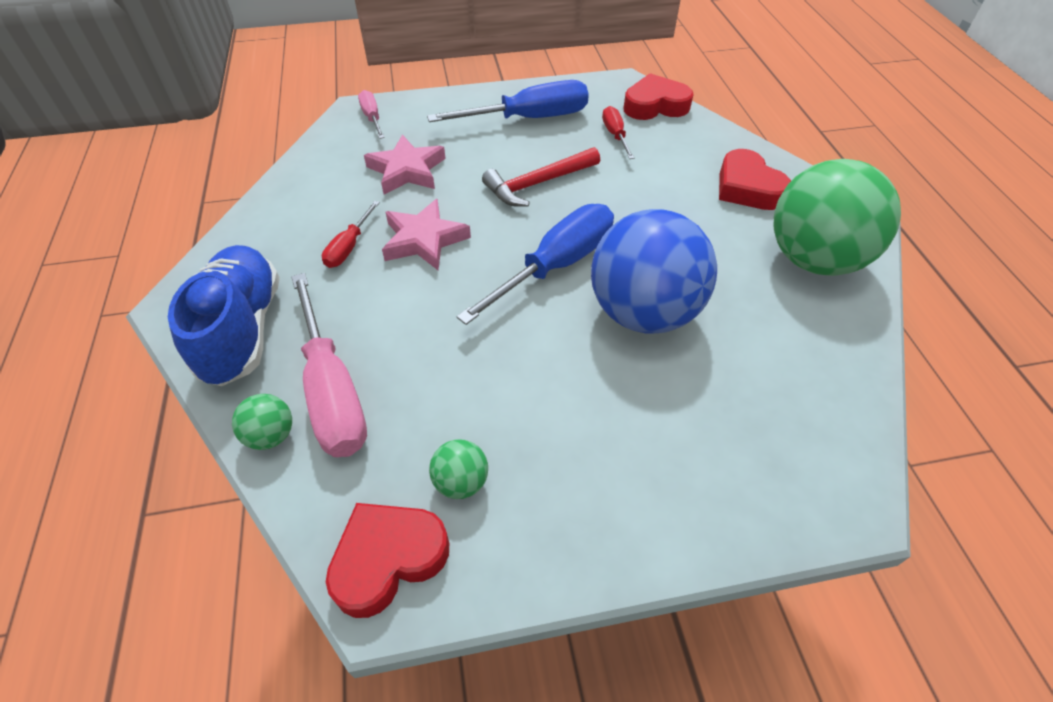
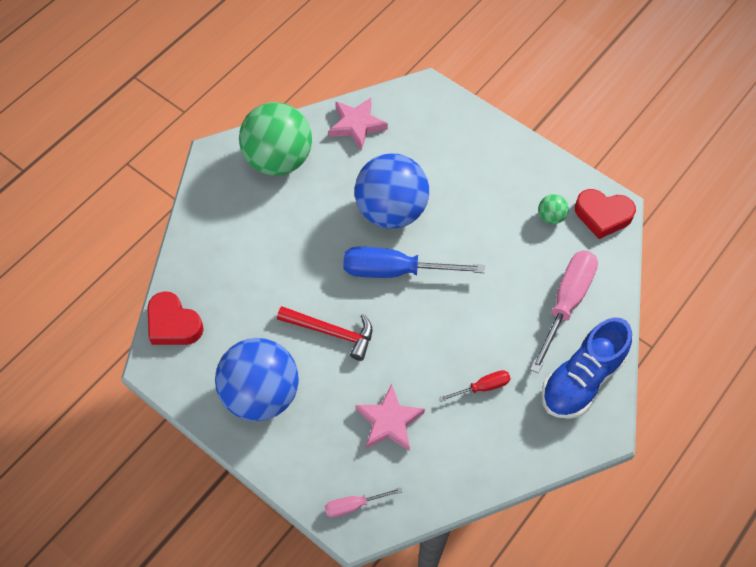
camera: 130 degrees left, 10 degrees up
(271, 435) = (609, 305): green ball -> none
(372, 118) = (354, 505): pink screwdriver -> pink screwdriver turned 45 degrees clockwise
(424, 240) = (438, 352): pink star -> pink star (356, 125)
(529, 118) = (261, 394): blue screwdriver -> blue ball
(615, 135) = (236, 324): red screwdriver -> none
(747, 188) = (235, 219): red heart -> none

